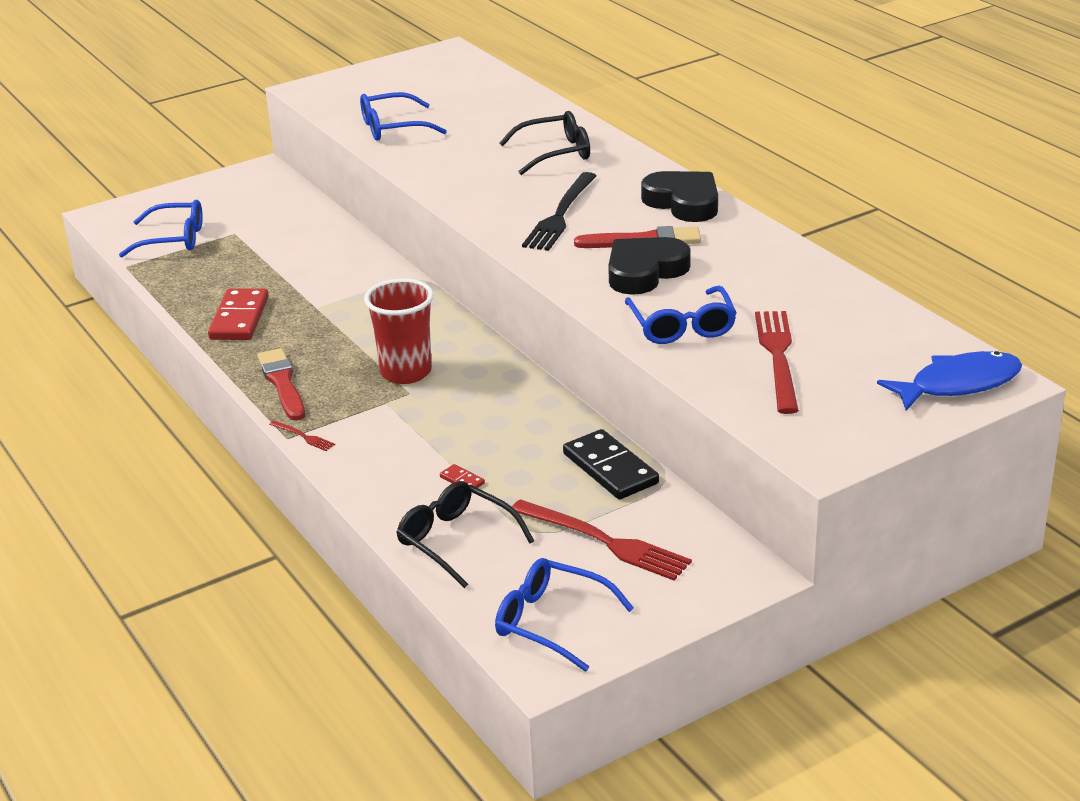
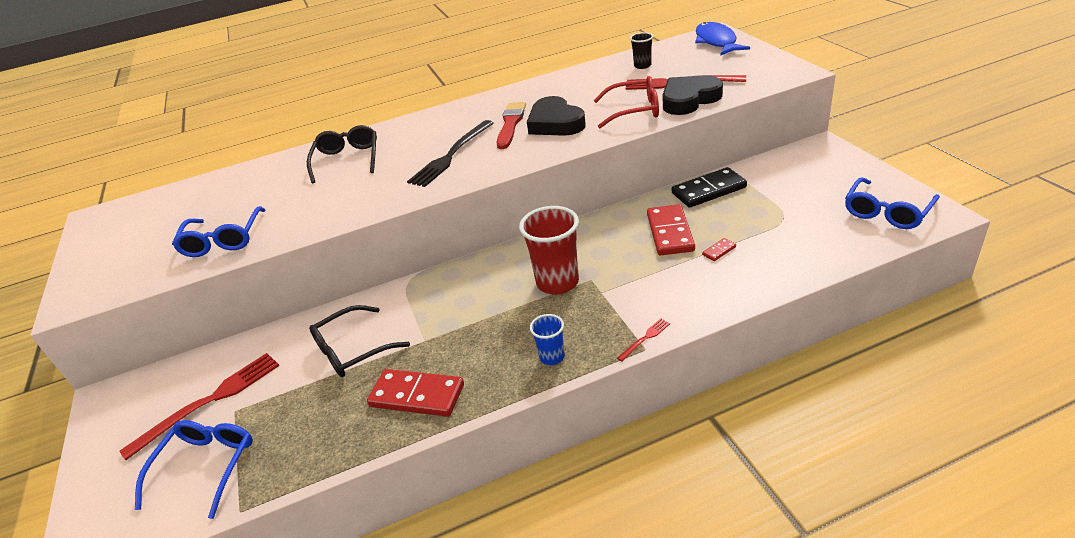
camera: 75 degrees left, 5 degrees up
(282, 383) = (552, 357): red brush -> blue cup
(457, 541) = (798, 252): black glasses -> black glasses (353, 350)
(504, 442) = (670, 232): none -> red domino
(560, 214) = (451, 155): black fork -> black fork turned 90 degrees clockwise
(604, 541) = (793, 193): red fork -> red fork (209, 402)
(681, 326) = (634, 110): blue glasses -> red glasses
(683, 202) = (464, 112): black heart -> black heart (689, 100)
(847, 322) = (642, 66): none -> black cup

